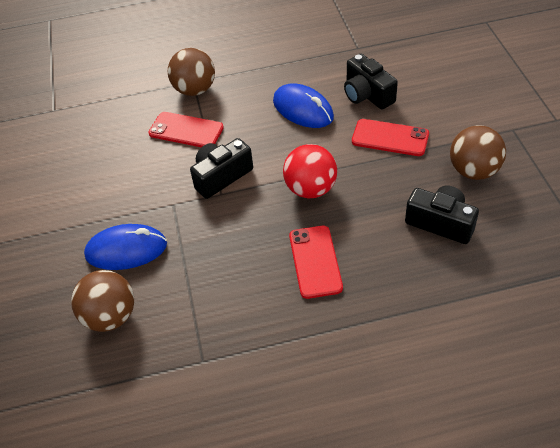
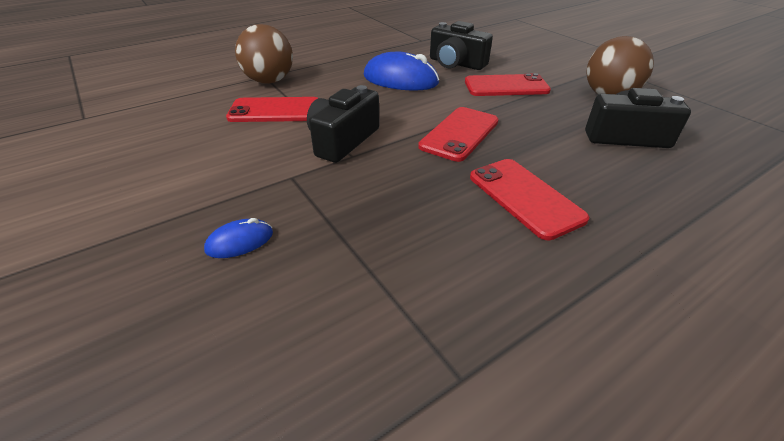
camera: 25 degrees left, 10 degrees down
(110, 316) = (245, 349): brown ball -> none
(126, 250) = (240, 242): blue mouse -> blue mouse, size x0.49
(310, 189) = (459, 134): red ball -> red phone

